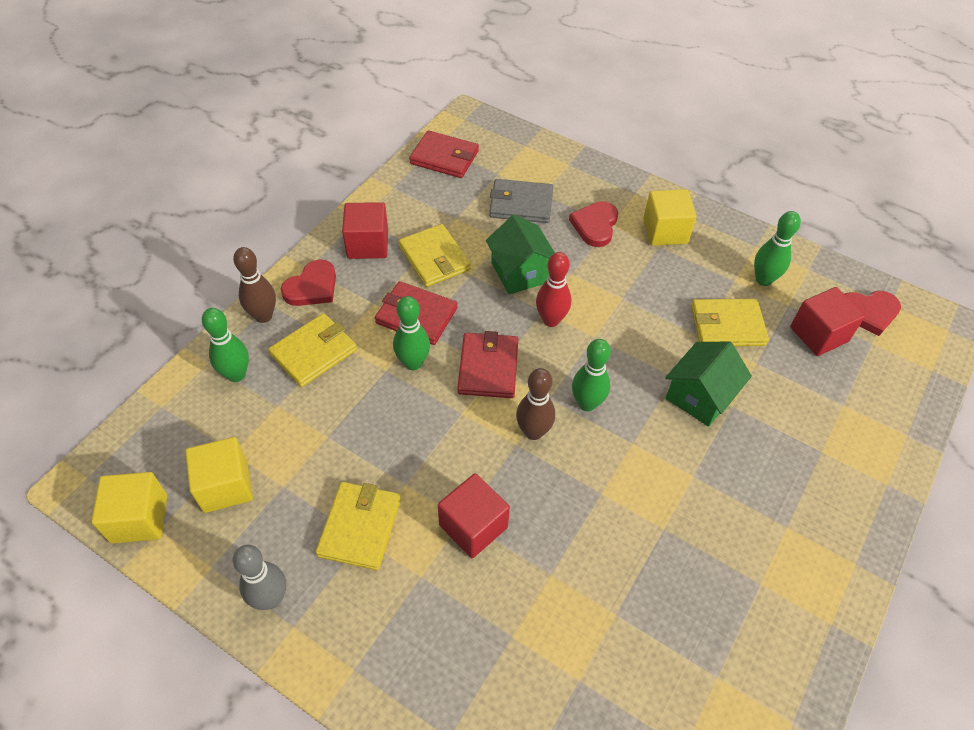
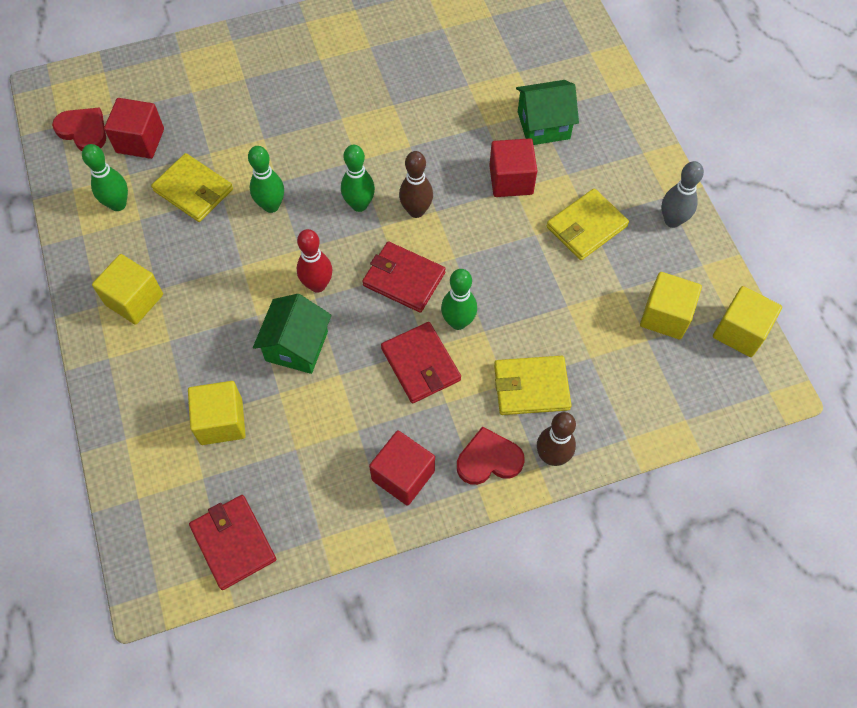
camera: 140 degrees left, 10 degrees up
(236, 374) = (608, 409): green bowling pin -> green bowling pin (271, 206)
(434, 258) = (356, 414): yellow wallet -> none
(488, 367) = (403, 279): red wallet -> red wallet turned 75 degrees clockwise
(521, 204) = (221, 421): grey wallet -> yellow cube
(595, 225) = (183, 348): red heart -> none
(700, 396) = (277, 158): green house -> green house (543, 125)

